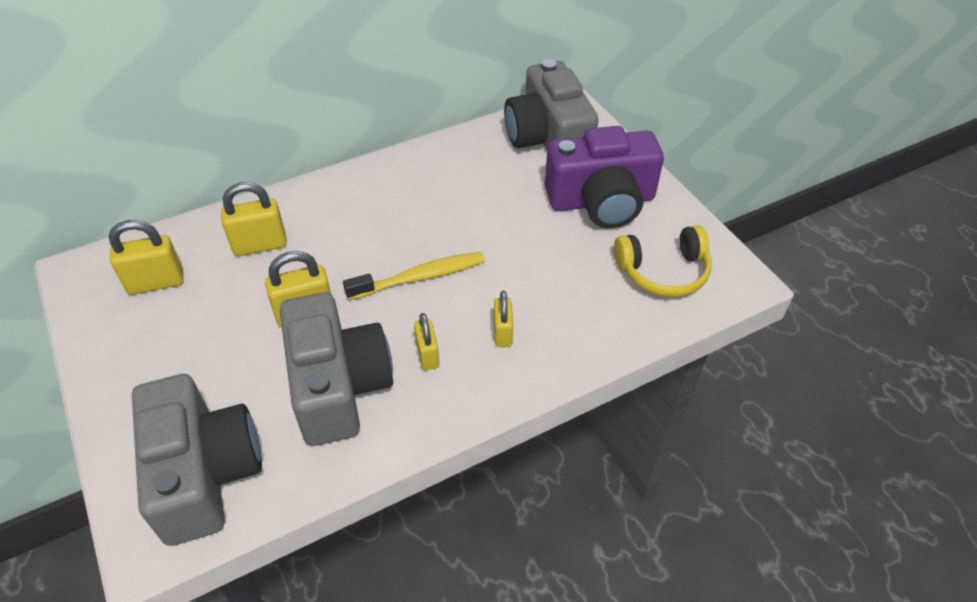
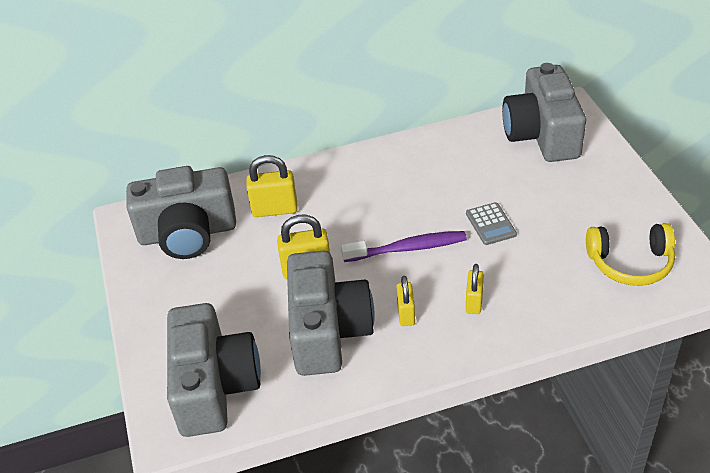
camera: 15 degrees right, 5 degrees down
(156, 282) = (188, 233): yellow padlock -> grey camera
(420, 277) = (408, 248): yellow toothbrush -> purple toothbrush
(508, 241) = (490, 224): none -> grey calculator
(601, 201) = (583, 195): purple camera -> none

